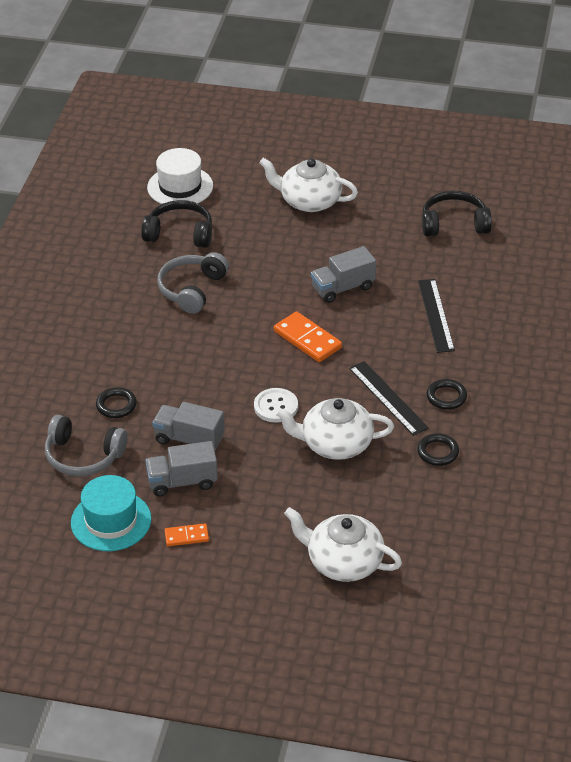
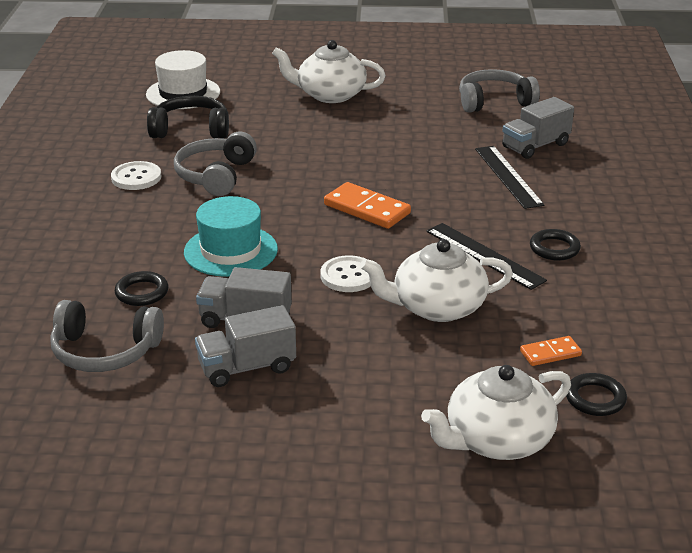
camera: 10 degrees left, 10 degrees down
(111, 521) = (155, 423): turquoise hat -> turquoise hat (230, 251)
(127, 285) = (136, 177): none -> white button
(186, 536) = (267, 431): orange domino -> orange domino (550, 353)
(343, 288) = (392, 161): grey truck -> grey truck (535, 146)
(343, 562) = (497, 440): white teapot -> white teapot turned 45 degrees counterclockwise
(438, 452) = (569, 304): black ring -> black ring (595, 398)
(454, 224) = (494, 101): black headphones -> grey headphones

